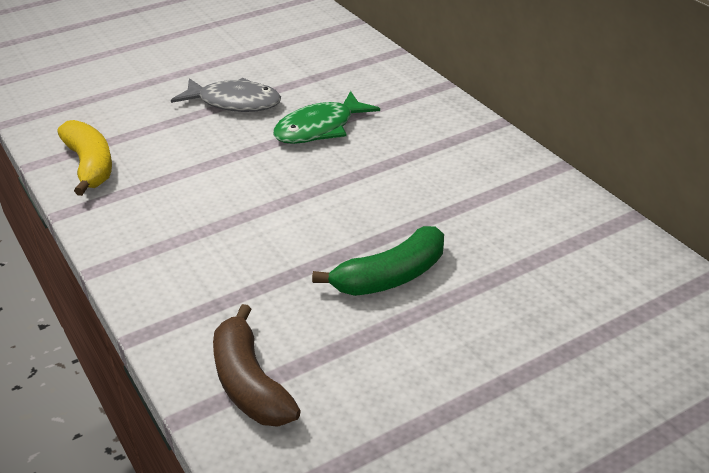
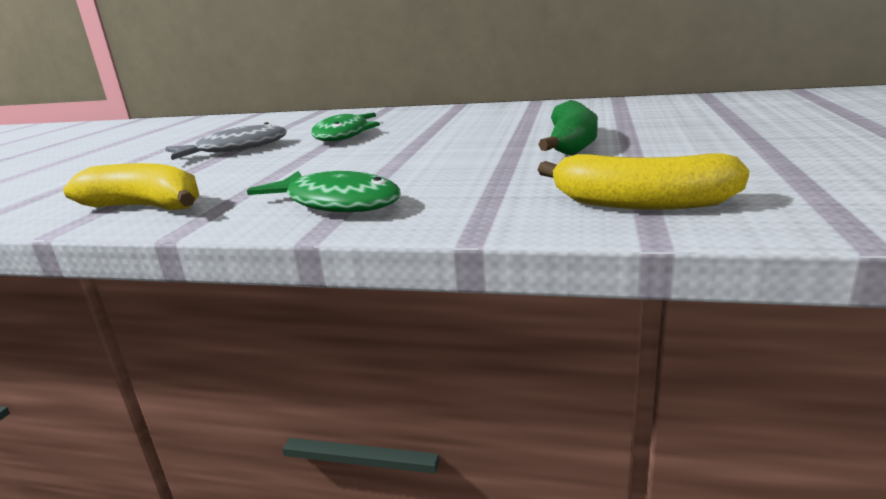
camera: 45 degrees left, 15 degrees down
(152, 242) = (337, 203): none -> green fish
(249, 383) = (640, 203): brown banana -> yellow banana

